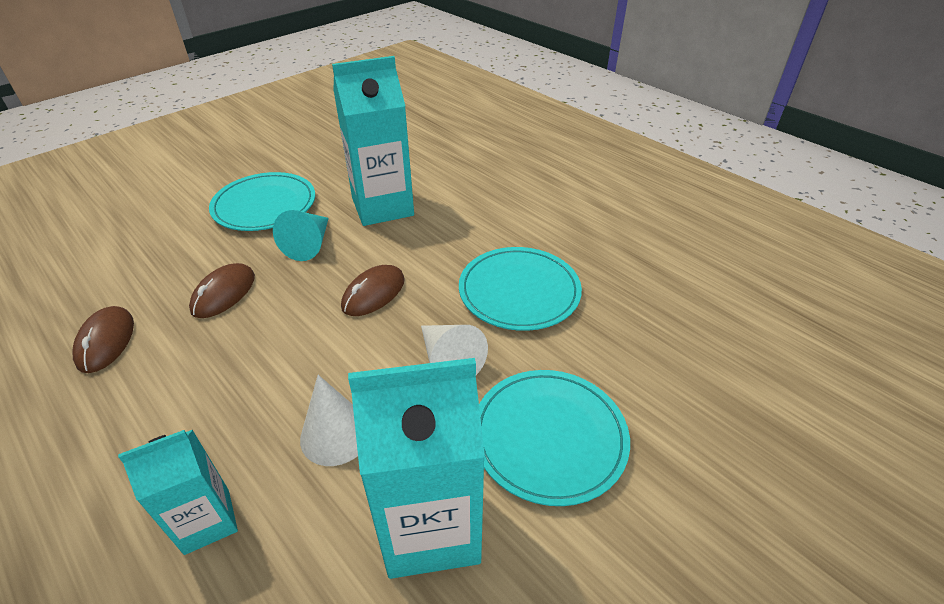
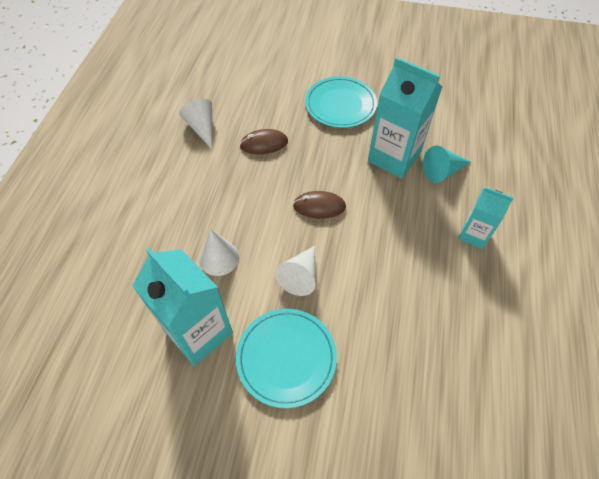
camera: 55 degrees right, 15 degrees up
(106, 341) = (202, 128): brown mouse -> white cone
(207, 521) = (147, 243): turquoise carton -> turquoise carton (473, 235)
(309, 244) = (329, 149): turquoise cone -> turquoise cone (442, 171)
(519, 291) = (385, 278): turquoise plate -> none

